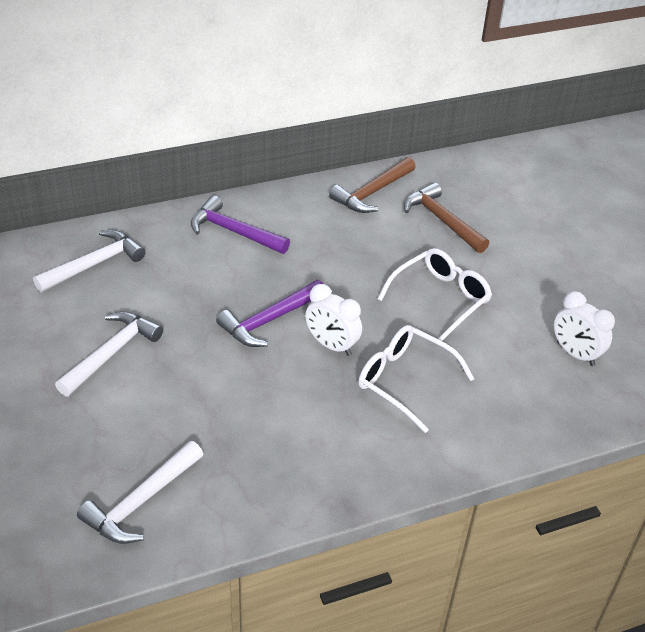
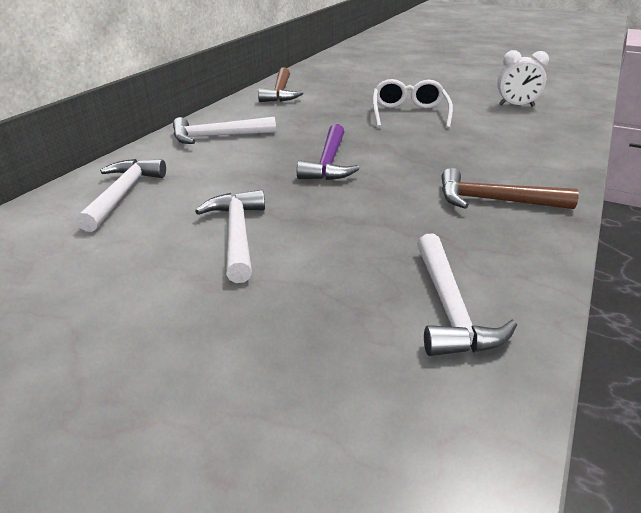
camera: 40 degrees left, 10 degrees down
(234, 232) = (217, 136): purple hammer -> white hammer
(331, 345) = (393, 155): white clock -> none
(405, 381) = (467, 150): white glasses -> none
(442, 220) = (344, 89): brown hammer -> brown hammer (494, 201)

